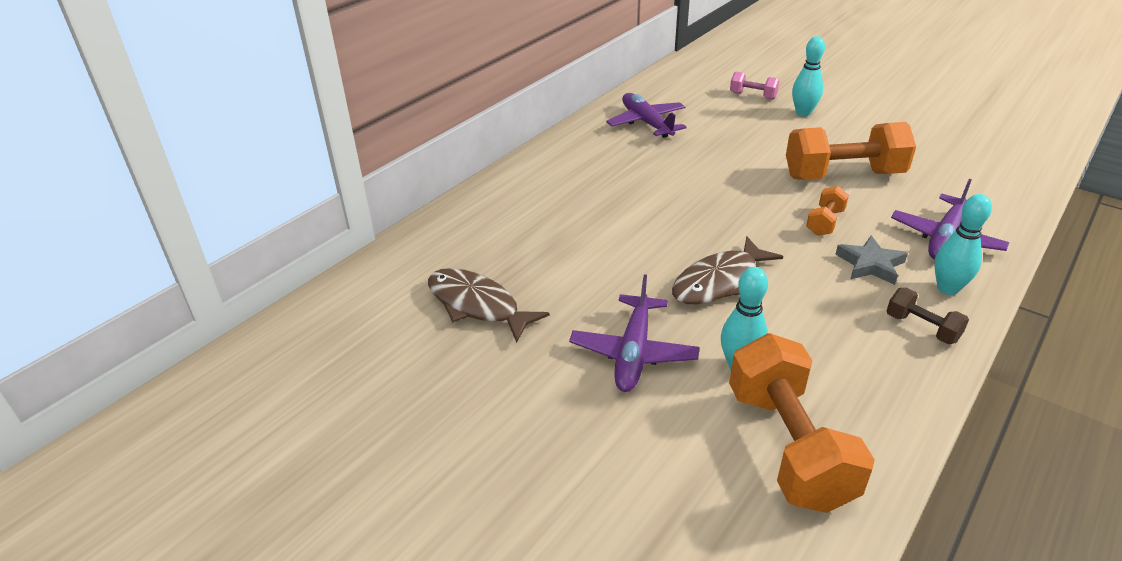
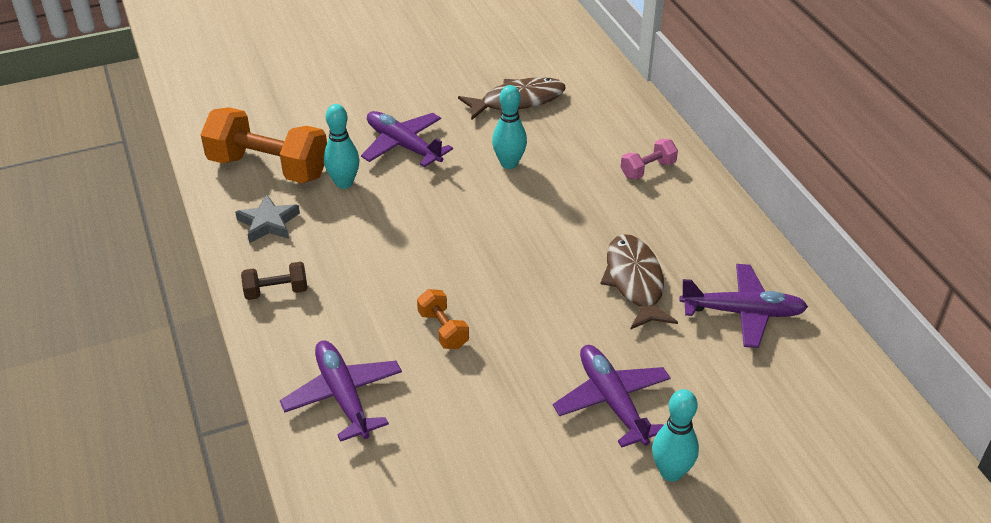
camera: 120 degrees right, 5 degrees up
(719, 281) = (431, 219): brown fish -> brown fish (635, 282)
(753, 96) = (756, 454): pink dumbbell -> pink dumbbell (647, 169)
(783, 142) = (612, 401): none -> purple plane
(843, 175) = (504, 402): orange dumbbell -> none
(870, 264) = (364, 317): grey star -> grey star (268, 223)
(947, 288) = (292, 341): turquoise bowling pin -> turquoise bowling pin (509, 163)

